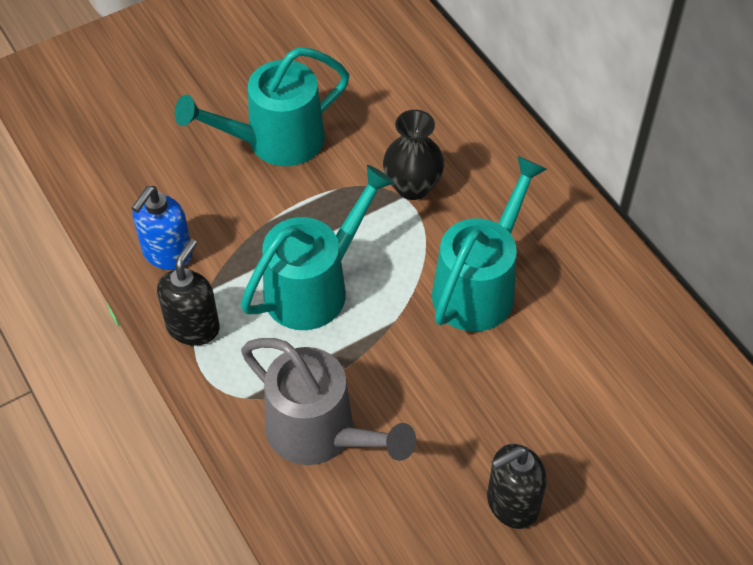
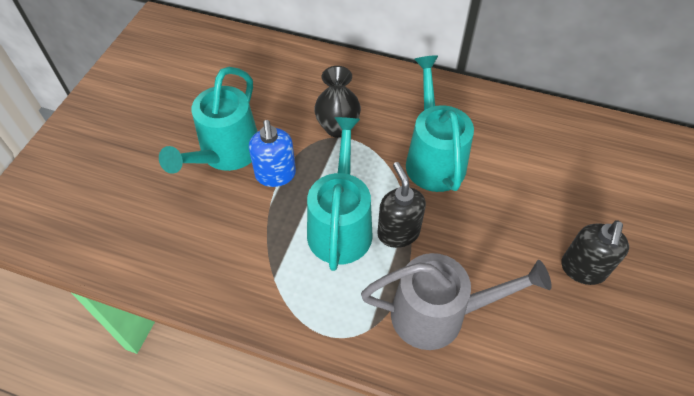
camera: 40 degrees left, 0 degrees up
(167, 253) = (221, 273): blue soap dispenser -> blue soap dispenser (275, 175)
(193, 327) = (288, 308): black soap dispenser -> black soap dispenser (398, 232)

